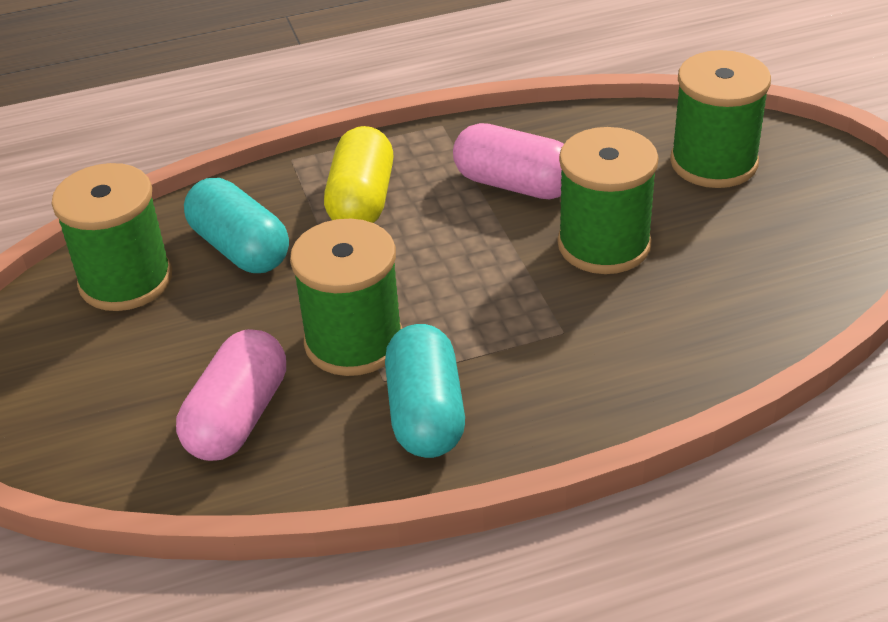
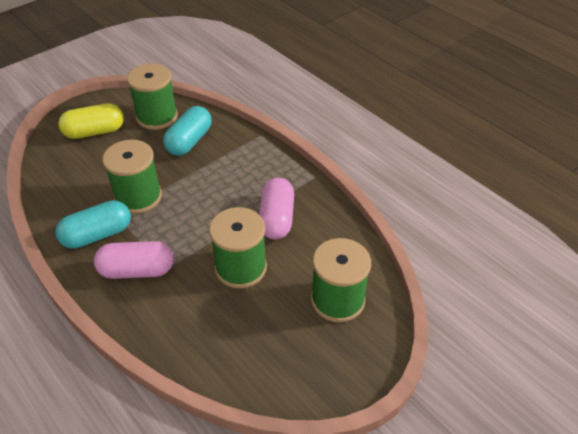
camera: 65 degrees right, 5 degrees up
(238, 417) = (83, 177): pink capsule -> pink capsule (137, 270)
(361, 200) = (239, 168): yellow capsule -> yellow capsule (94, 132)

